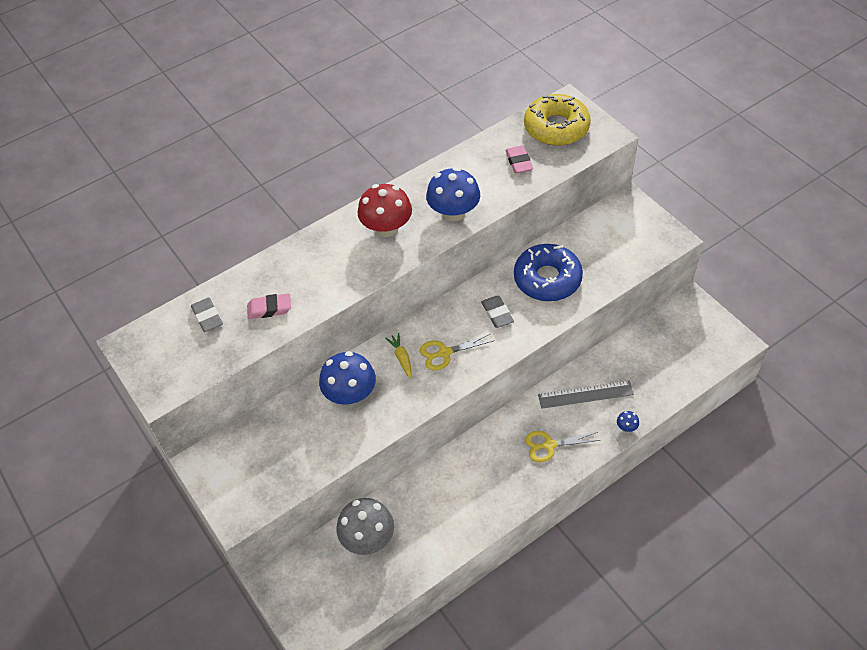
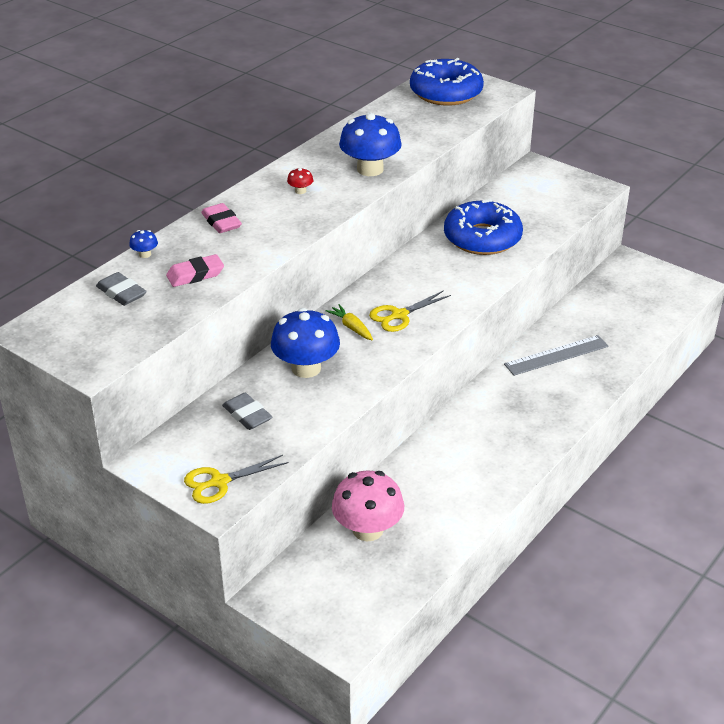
camera: 20 degrees left, 15 degrees down
(367, 538) = (367, 529): grey mushroom -> pink mushroom
(386, 228) = (300, 191): red mushroom -> red mushroom, size x0.42
(497, 314) = (441, 274): grey eraser -> grey eraser (247, 415)
(519, 162) = (420, 122): pink eraser -> pink eraser (221, 222)
(549, 445) = (538, 405): yellow scissors -> yellow scissors (219, 482)
(556, 127) = (446, 92): yellow donut -> blue donut
(626, 427) = (614, 375): blue mushroom -> blue mushroom (145, 254)

